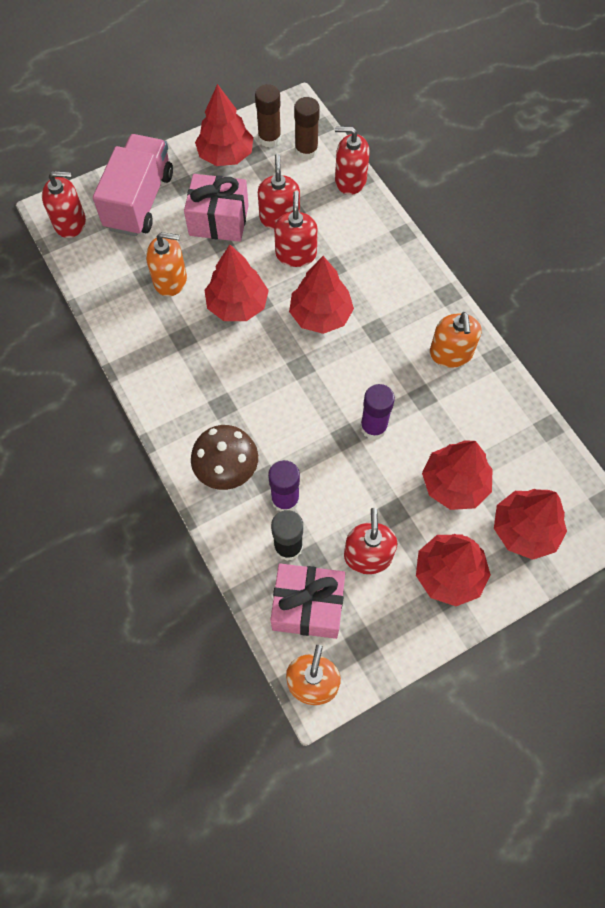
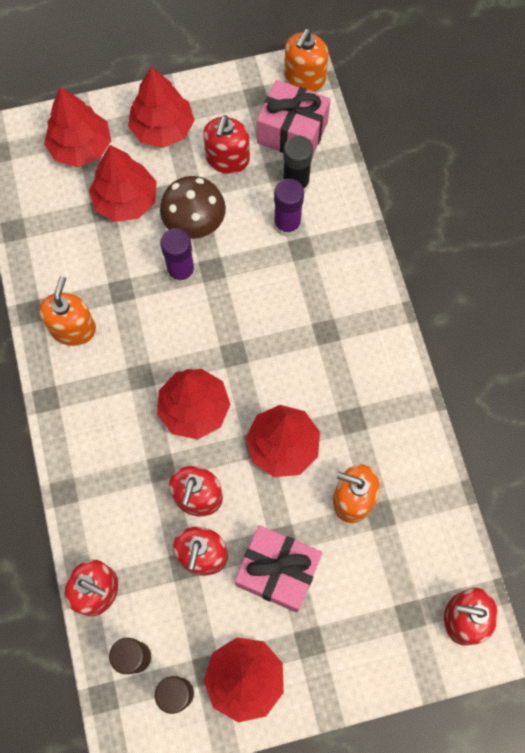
camera: 165 degrees left, 5 degrees up
(139, 201) = (371, 630): pink truck -> none
(227, 472) = (335, 262): brown mushroom -> brown mushroom (195, 226)

